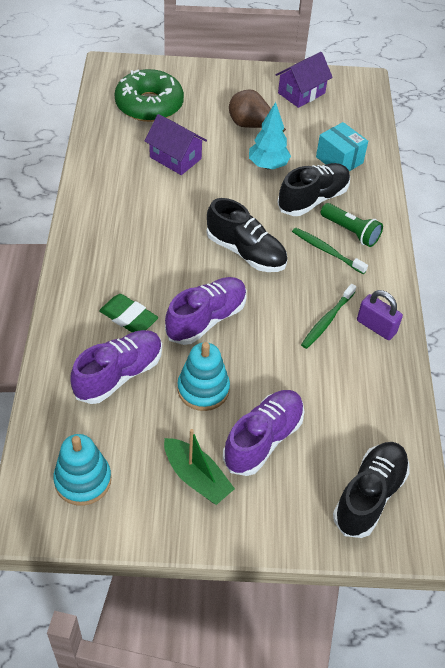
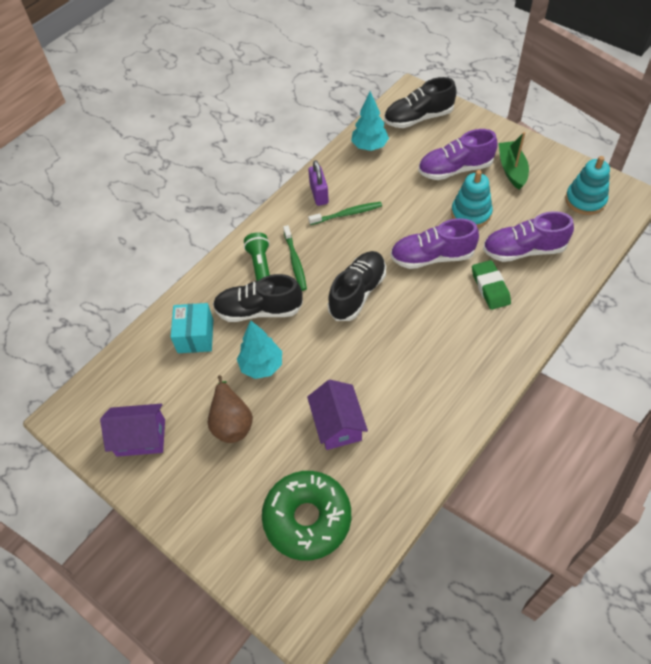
camera: 135 degrees left, 5 degrees up
(246, 252) = (357, 293): black shoe -> black shoe turned 45 degrees clockwise
(384, 416) = (369, 147): none -> turquoise tree

